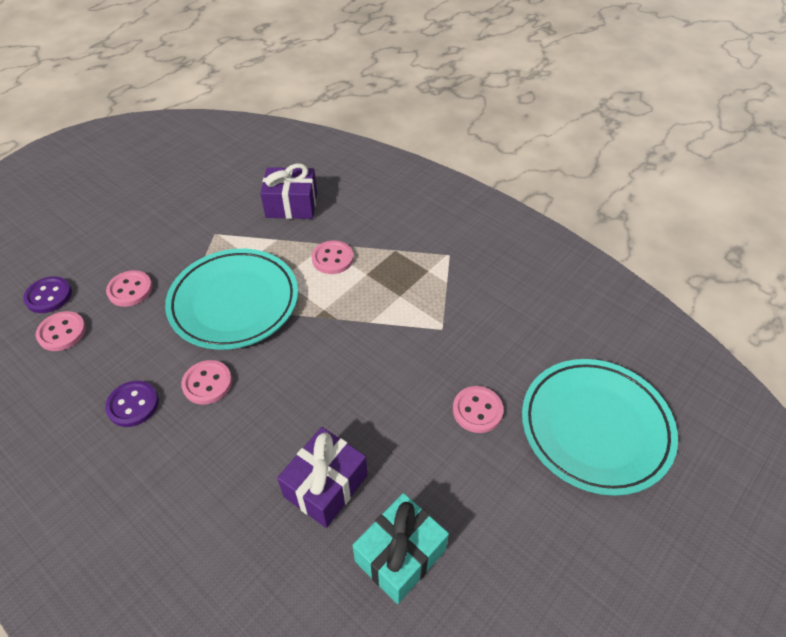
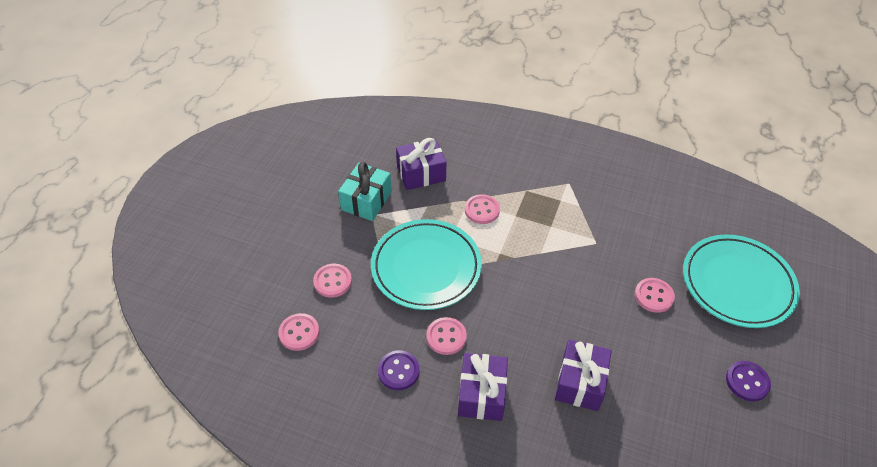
camera: 20 degrees left, 0 degrees up
(49, 296) = (265, 306): purple button -> purple button (747, 382)
(204, 461) = (482, 394): none -> purple gift
(400, 555) = (657, 411): turquoise gift -> turquoise gift (366, 201)

